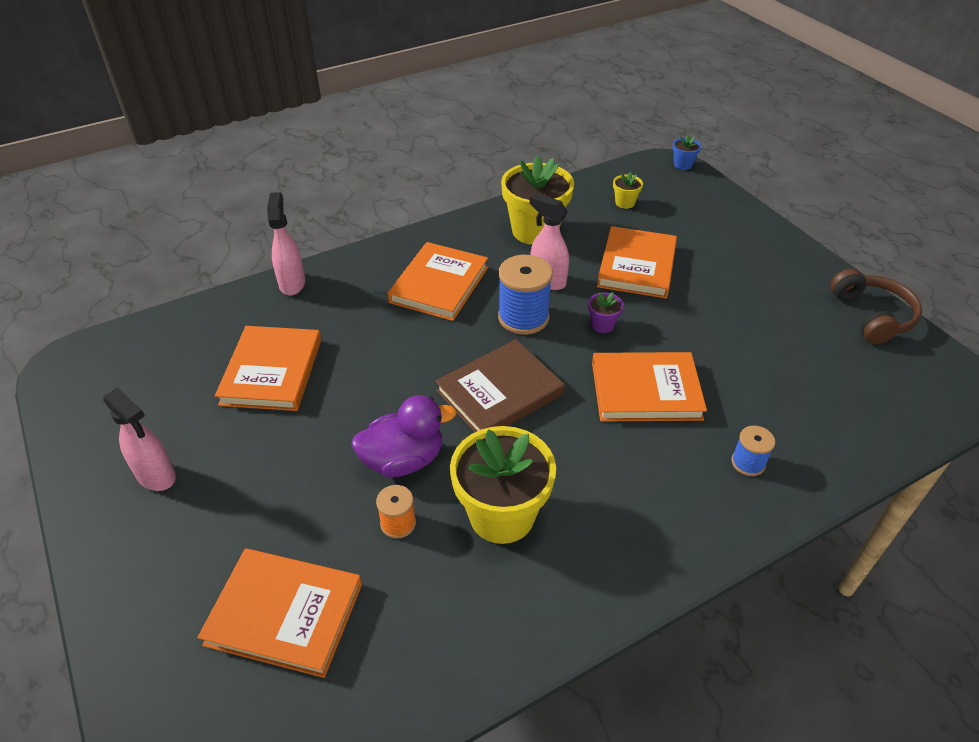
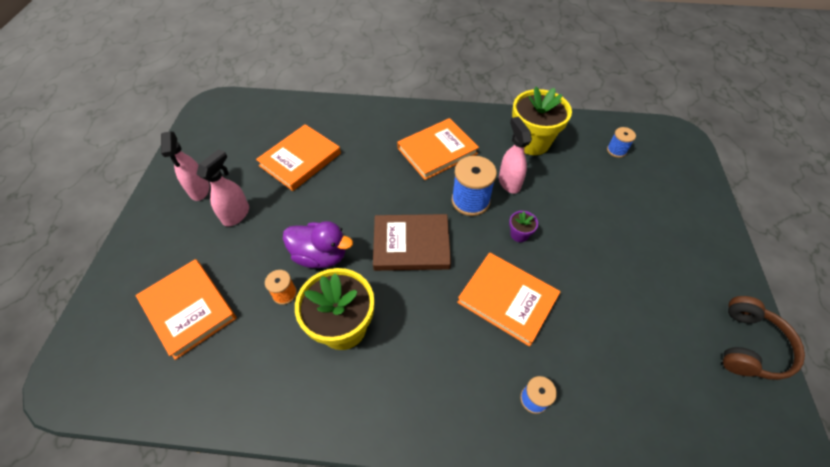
camera: 35 degrees right, 10 degrees up
(292, 283) = (355, 109): pink spray bottle -> pink spray bottle (236, 214)
(625, 203) = (616, 150): yellow flower pot -> blue spool
(637, 266) = (583, 203): orange book -> none
(683, 165) = (691, 140): blue flower pot -> none

